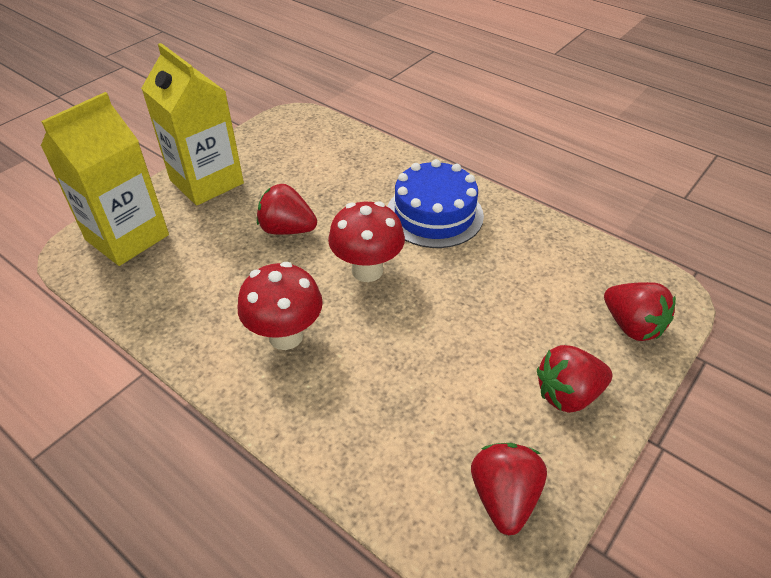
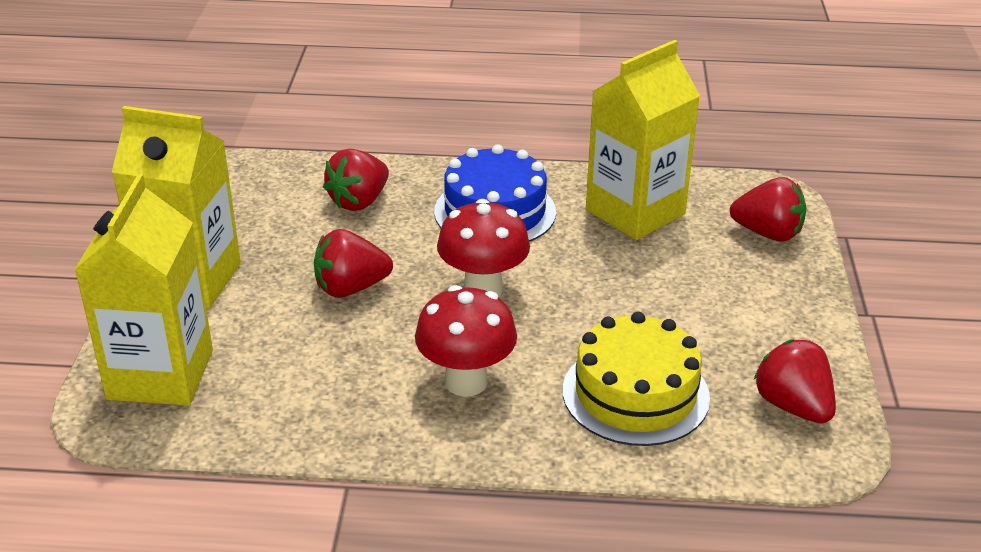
camera: 35 degrees left, 10 degrees down
(389, 412) = (635, 394): none -> yellow cake
(537, 258) = (635, 212): none -> yellow carton
(568, 394) = (768, 309): red strawberry -> red strawberry (359, 201)

